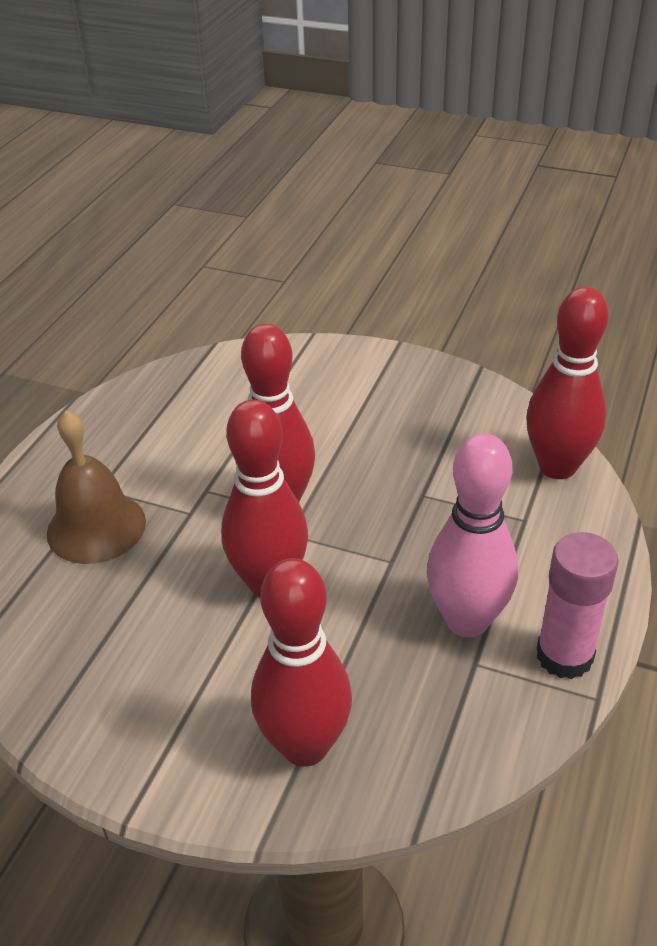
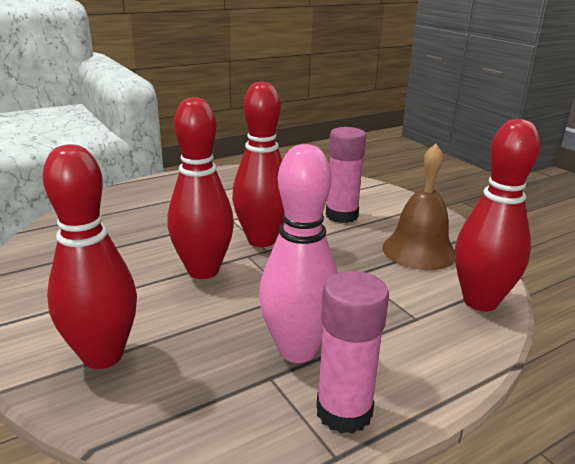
camera: 35 degrees right, 15 degrees down
(96, 527) = (156, 210): brown bell -> brown bell (419, 251)
(322, 417) = (341, 215): none -> pink glue stick

